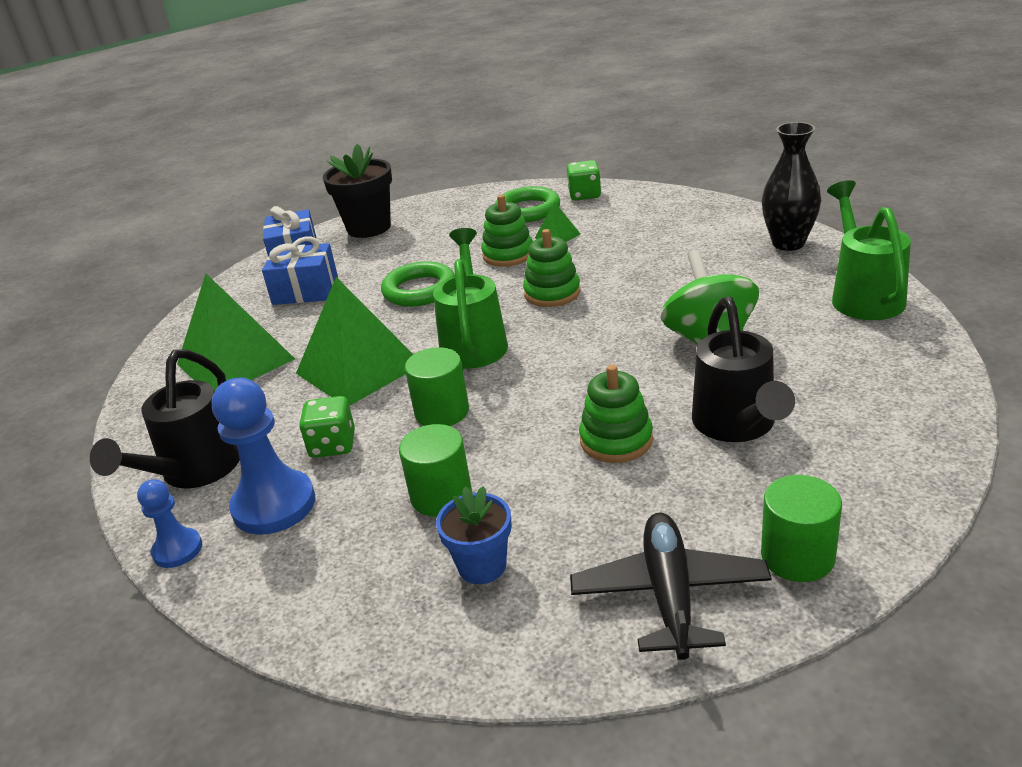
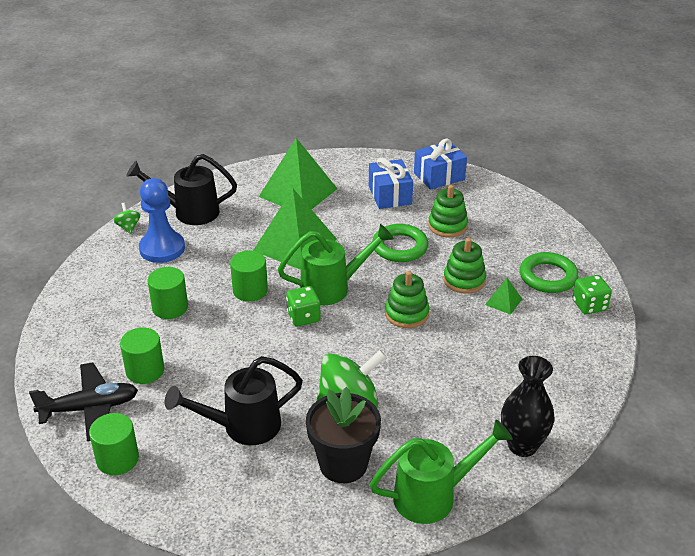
camera: 70 degrees right, 5 degrees up
(177, 550) = (128, 227): blue pawn -> green spinning top
(333, 445) = (215, 255): green dice -> green dice (303, 317)
(369, 228) = (493, 199): black flower pot -> black flower pot (343, 464)
(482, 566) = (113, 334): blue flower pot -> none
(590, 525) = (145, 371): none -> green cylinder
(616, 440) = (224, 371): green stacking toy -> green stacking toy (447, 226)

